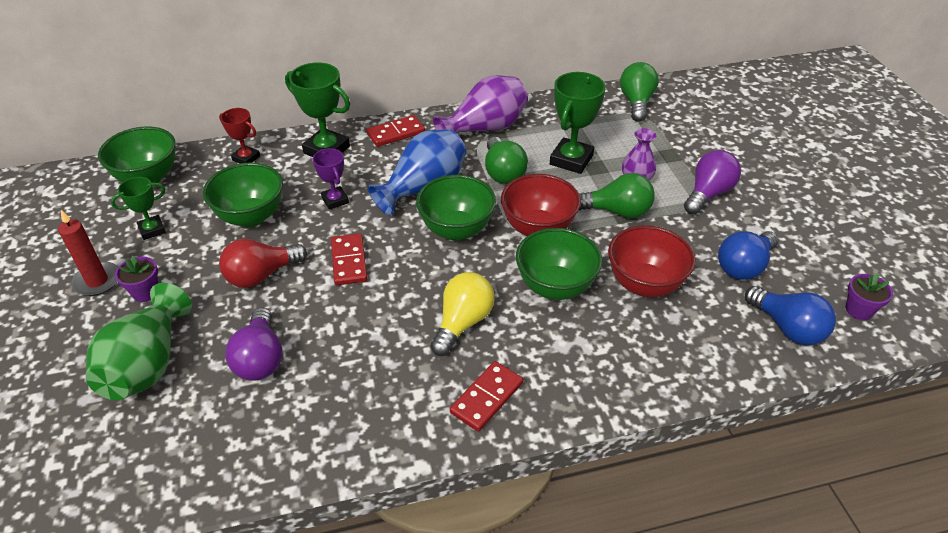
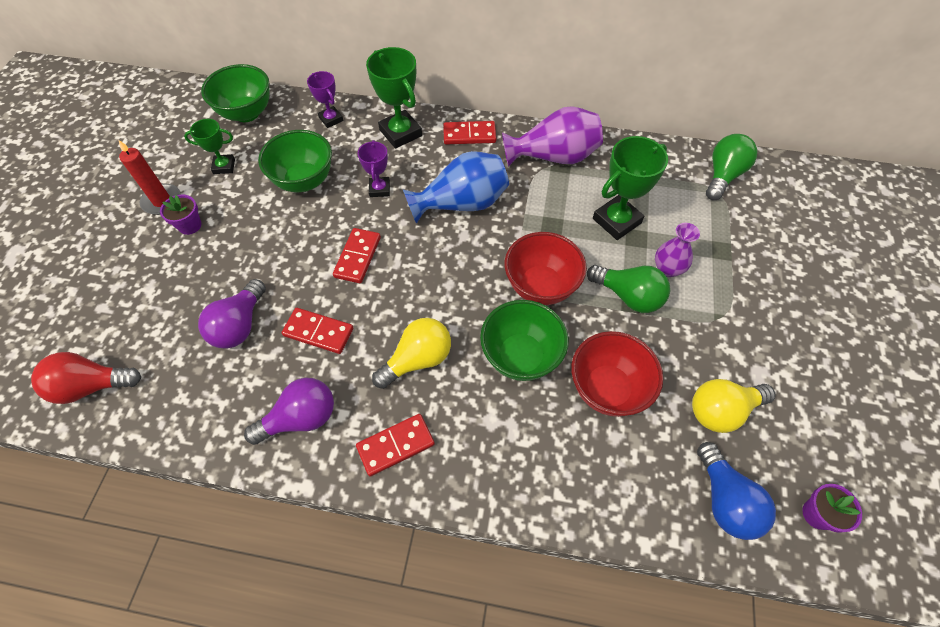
camera: 25 degrees right, 15 degrees up
(148, 365) = (158, 295): green vase -> none
(246, 158) = (331, 119): red trophy -> purple trophy
(261, 275) = (282, 243): red light bulb -> red light bulb (91, 386)
(349, 335) = (318, 332): none -> red domino
(456, 230) = (466, 259): green bowl -> none
(503, 172) = (543, 212): green light bulb -> none
(708, 193) = (735, 311): purple light bulb -> purple light bulb (300, 418)
(744, 266) = (721, 410): blue light bulb -> yellow light bulb

